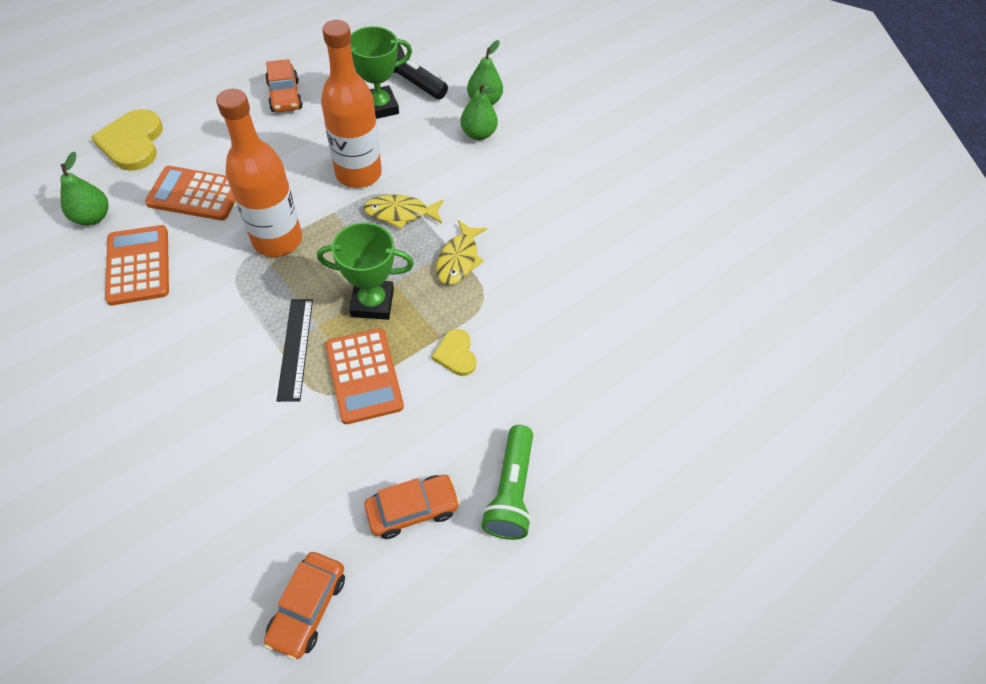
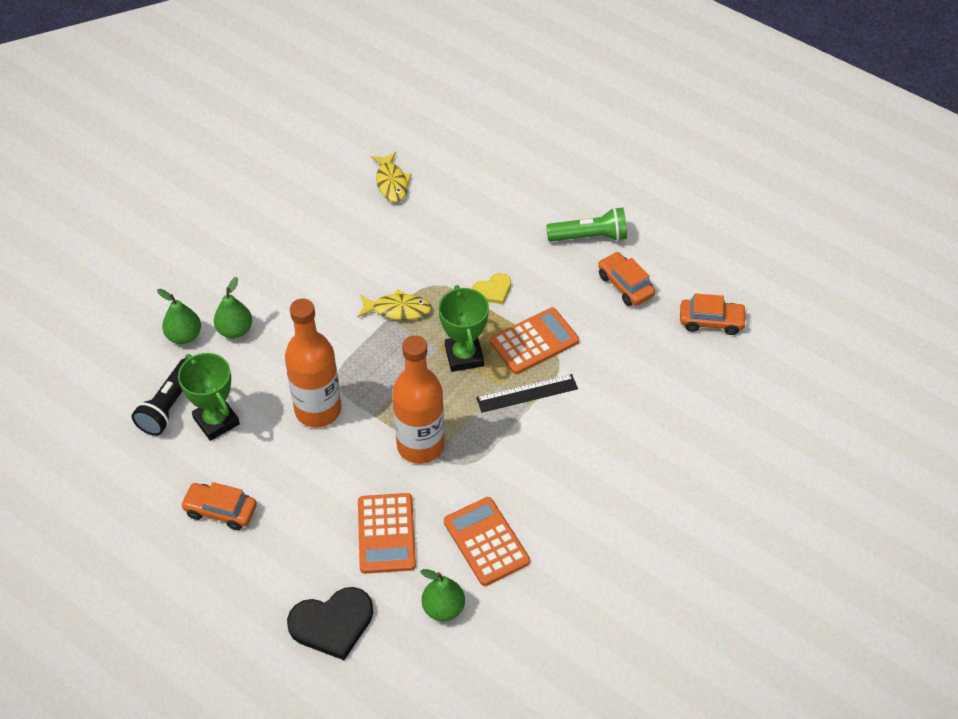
camera: 100 degrees left, 5 degrees down
(132, 142) = (332, 623): yellow heart -> black heart
(138, 265) = (486, 542): orange calculator -> orange calculator turned 90 degrees clockwise
(285, 96) = (220, 511): orange car -> orange car turned 135 degrees counterclockwise
(400, 213) = (358, 364): yellow fish -> yellow fish (391, 183)

